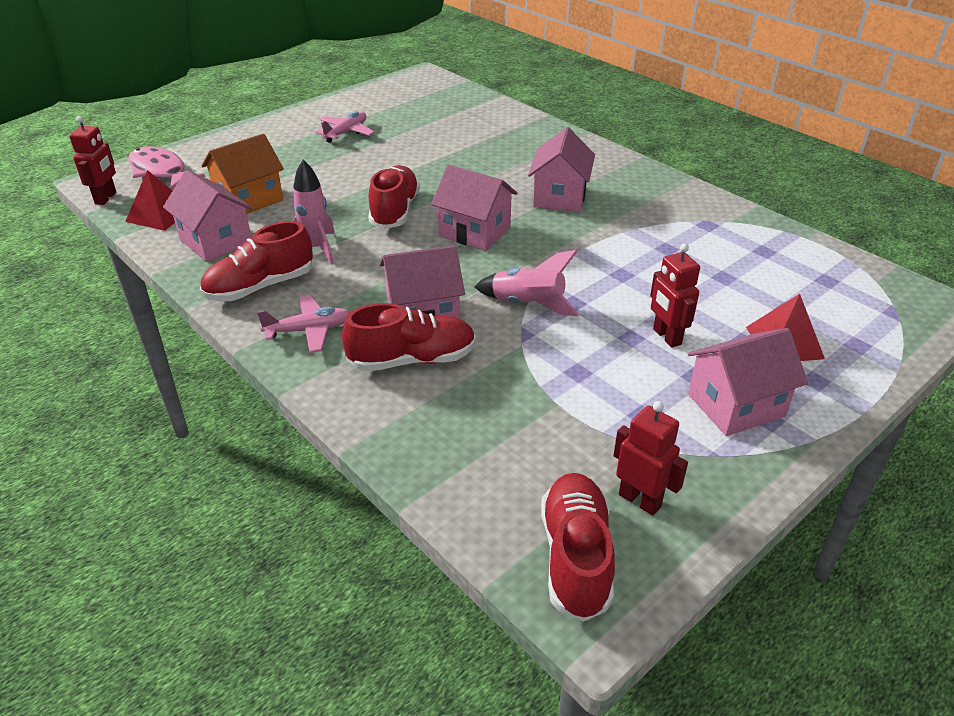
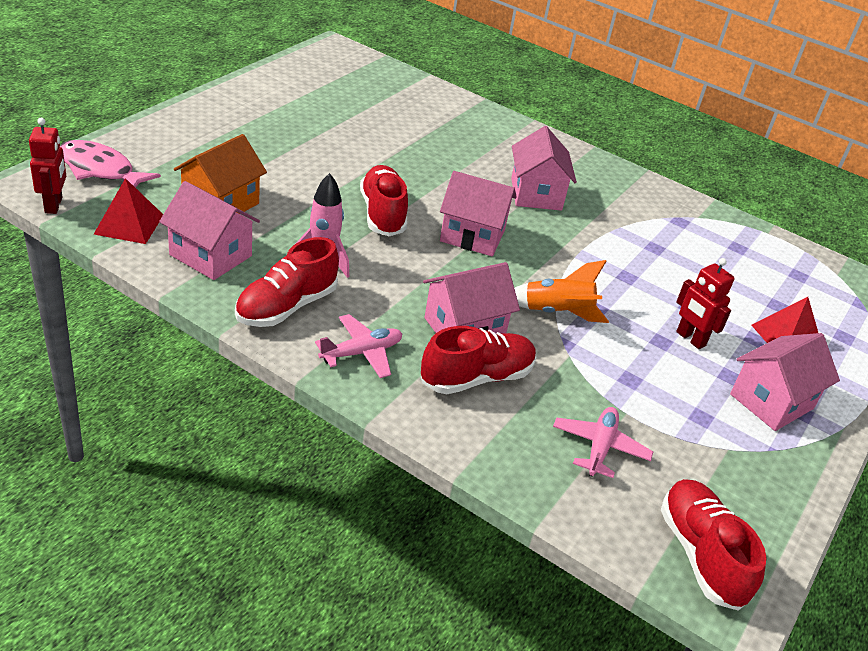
camera: 20 degrees left, 0 degrees up
(346, 132) = (286, 119): pink plane -> pink plane (599, 447)
(528, 304) = (557, 313): pink rocket -> orange rocket
(640, 500) = (730, 497): red robot -> none

